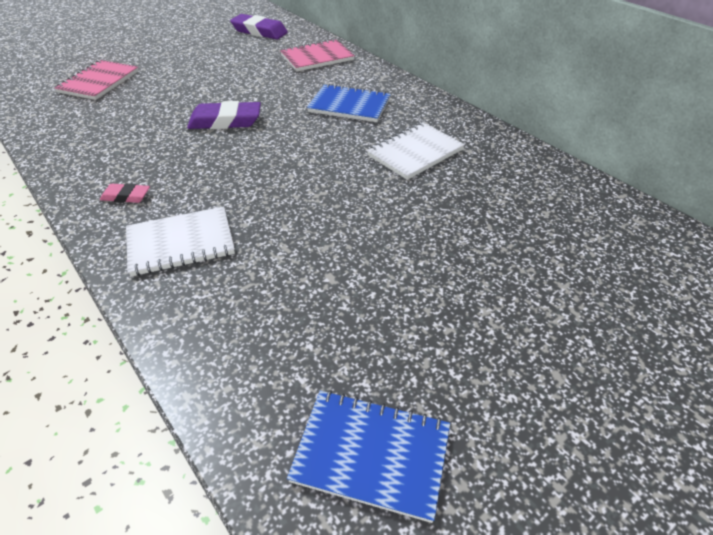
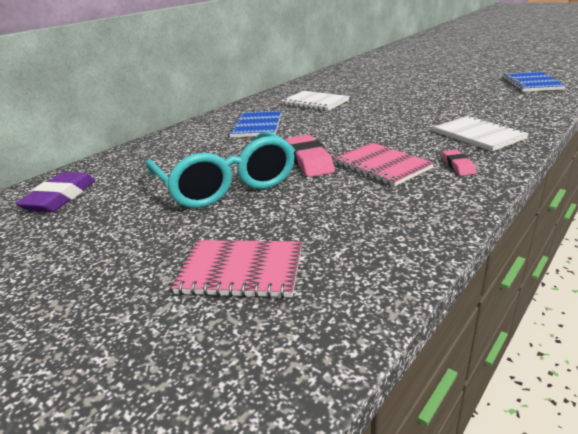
camera: 100 degrees left, 15 degrees down
(219, 83) = (226, 184): none -> turquoise glasses
(225, 121) = (309, 161): purple eraser -> pink eraser
(317, 57) = (154, 153): pink notebook -> pink notebook (381, 166)

